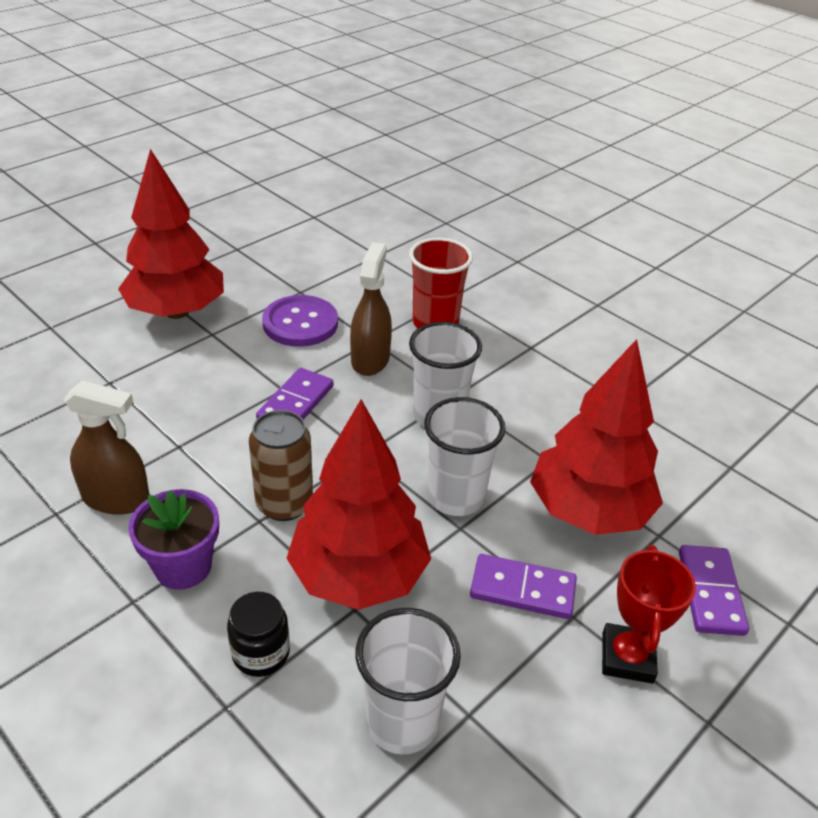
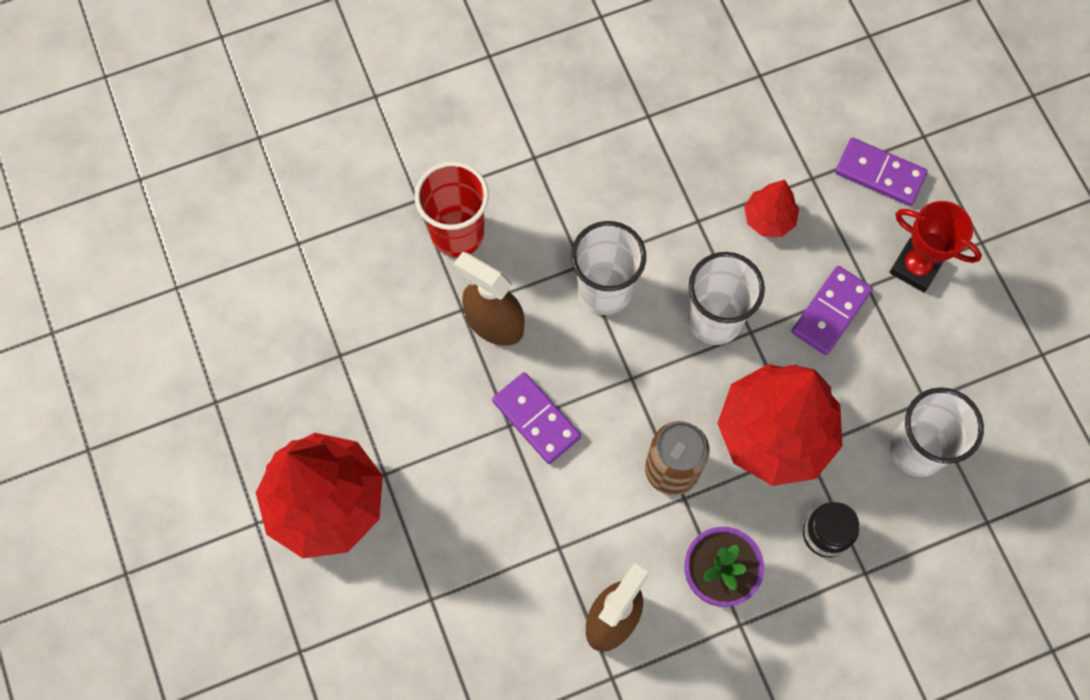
camera: 65 degrees left, 30 degrees up
(300, 323) = (402, 373): purple button -> none
(588, 511) = (769, 219): red tree -> red tree, size x0.47

